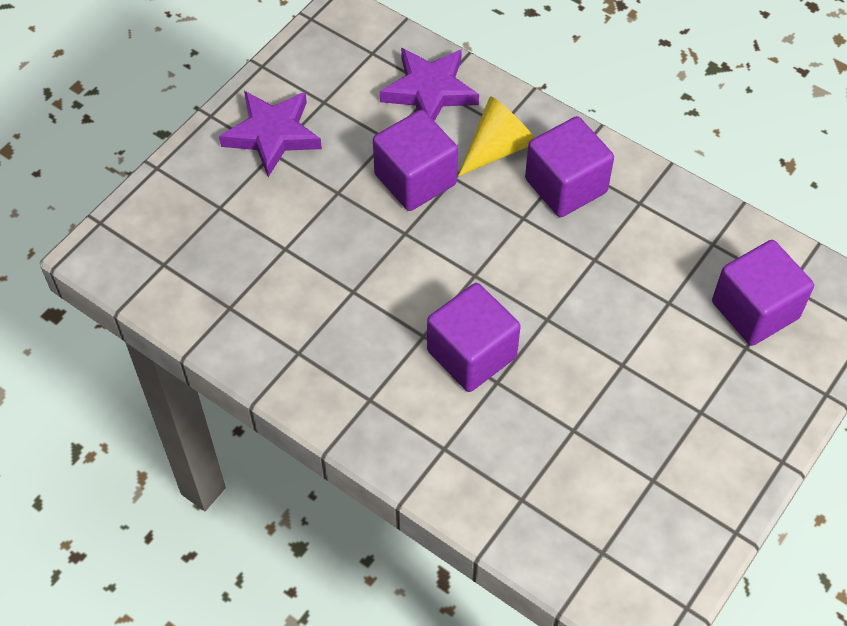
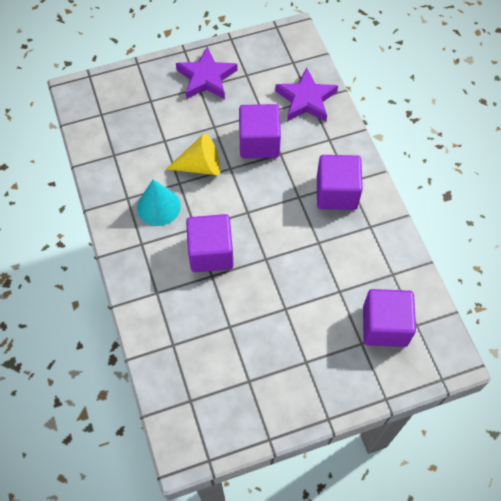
camera: 35 degrees right, 5 degrees up
(351, 337) = (158, 206): none -> turquoise cone
(498, 148) = (317, 151): yellow cone -> yellow cone (200, 166)

